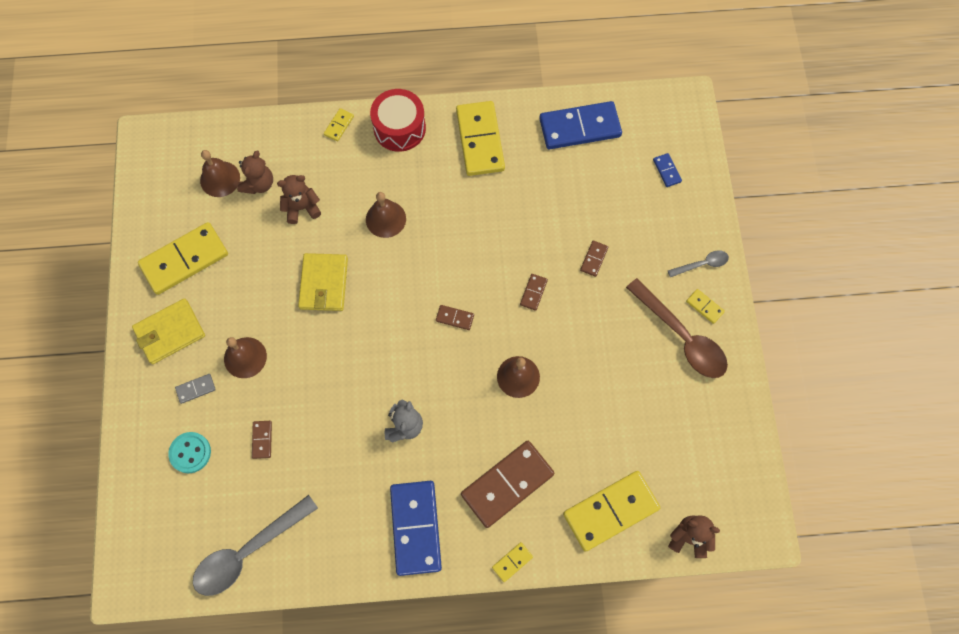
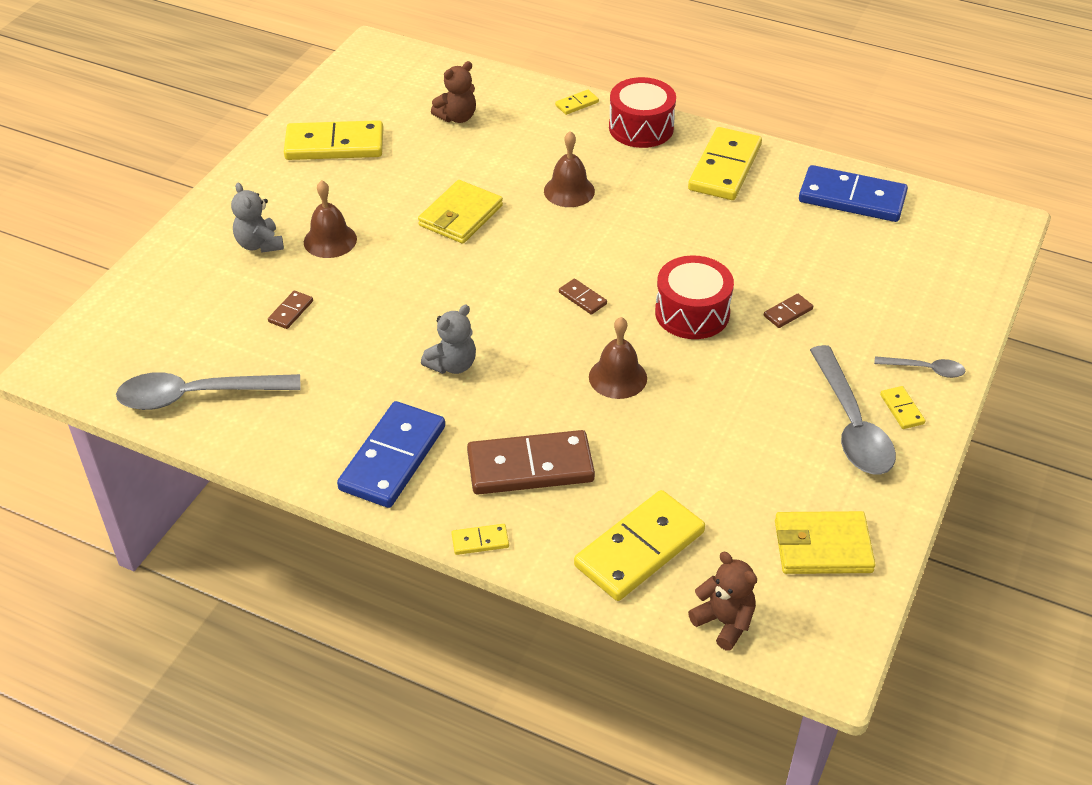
camera: 30 degrees right, 25 degrees down
(170, 332) = (272, 192): yellow wallet -> yellow wallet (822, 546)
(190, 453) = (210, 291): turquoise button -> none
(196, 389) = (259, 244): grey domino -> grey teddy bear
(220, 179) = (421, 100): brown bell -> none
(302, 208) = (486, 150): brown teddy bear -> none
(533, 292) = (692, 313): brown domino -> red drum
(610, 511) = (639, 549): yellow domino -> yellow domino turned 45 degrees counterclockwise
(667, 171) = (936, 271): blue domino -> none
(681, 337) = (851, 424): brown spoon -> grey spoon

